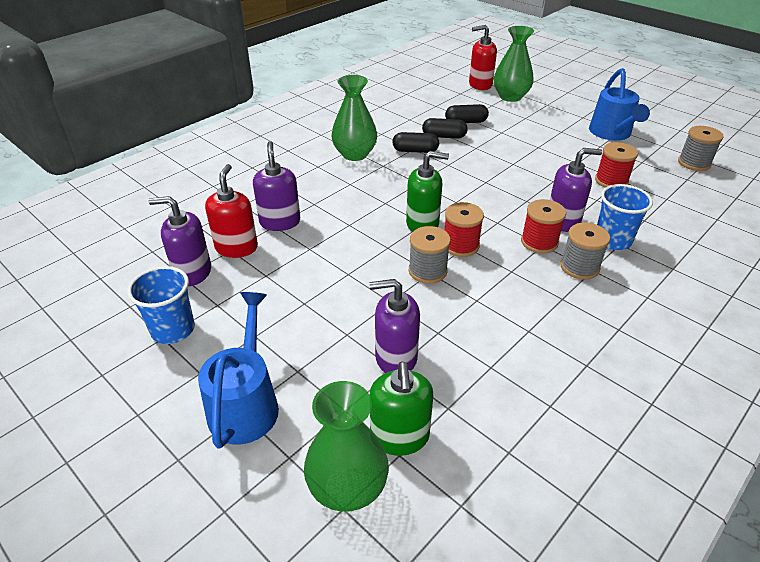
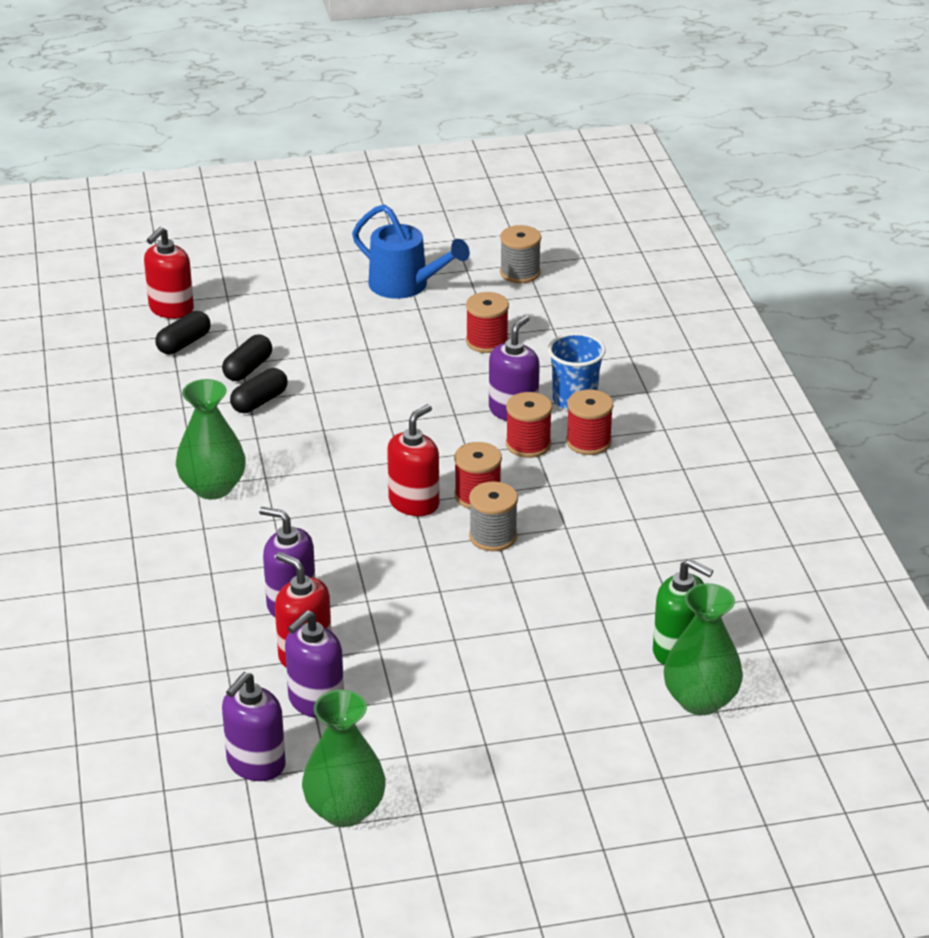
camera: 55 degrees left, 5 degrees down
(173, 329) = (401, 744): blue cup -> none
(246, 403) = (555, 726): blue watering can -> none
(395, 358) = (589, 612): purple soap dispenser -> purple soap dispenser (256, 764)
(415, 151) = (264, 438): black capsule -> black capsule (184, 343)
(423, 224) = (414, 503): green soap dispenser -> red soap dispenser
(510, 97) = (233, 304): green vase -> green vase (345, 810)
(579, 267) = (588, 442): grey spool -> red spool

